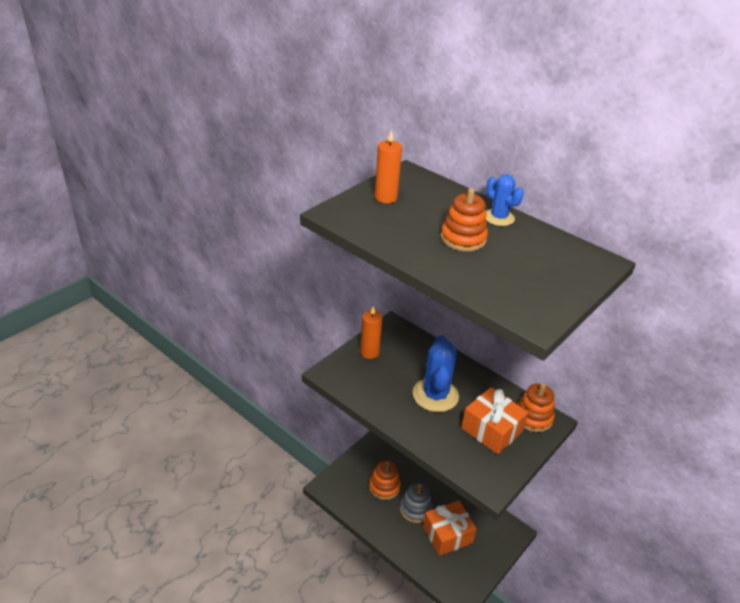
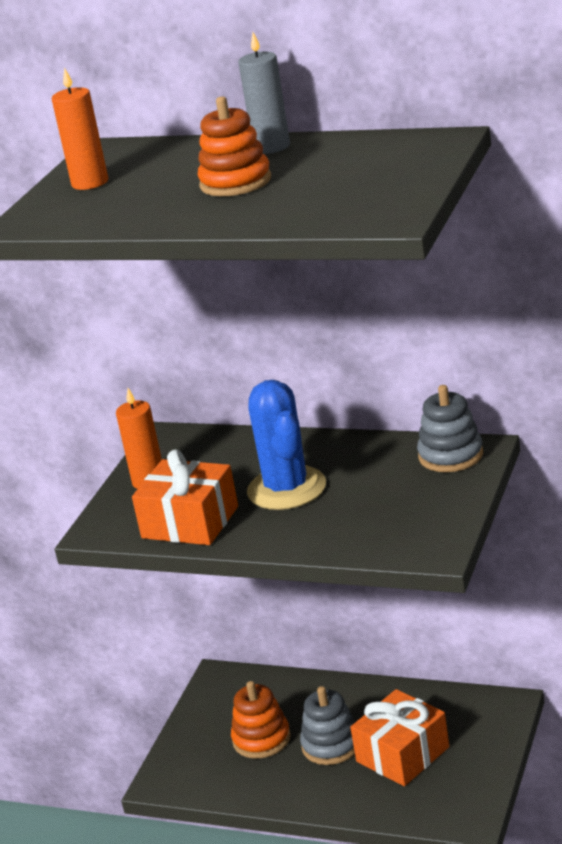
camera: 15 degrees left, 10 degrees down
(491, 430) = (397, 492): orange gift -> orange gift (190, 522)
(498, 217) = (271, 147): blue cactus -> grey candle
(533, 417) = (450, 455): orange stacking toy -> grey stacking toy

